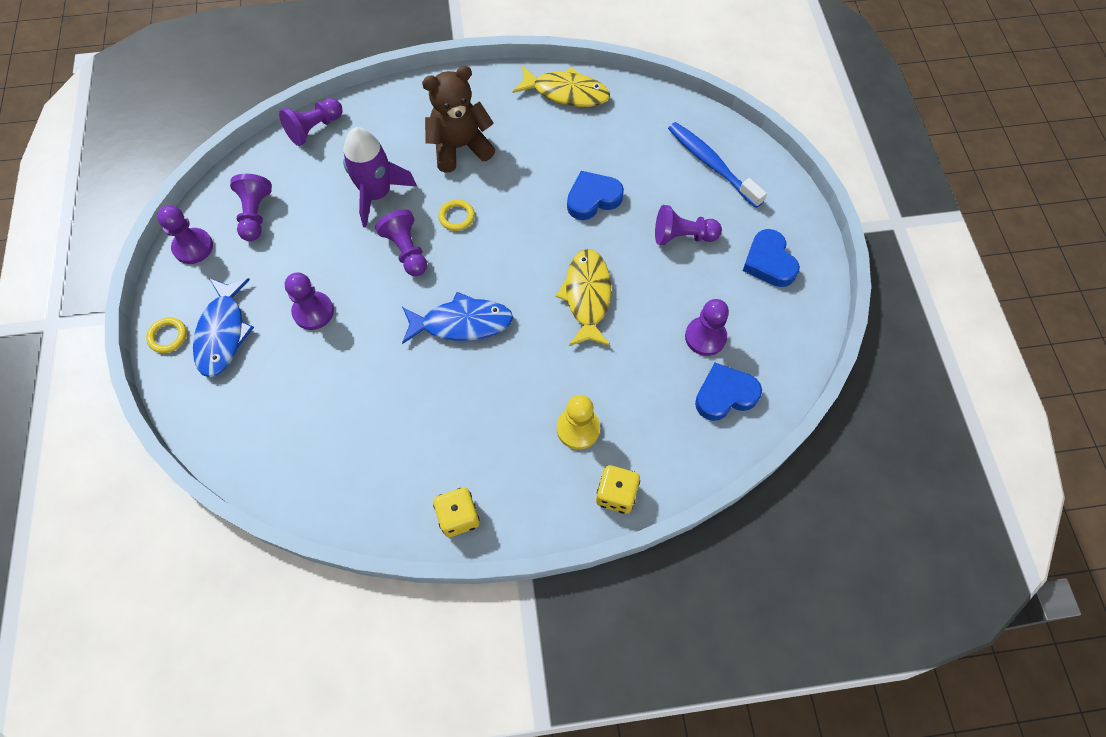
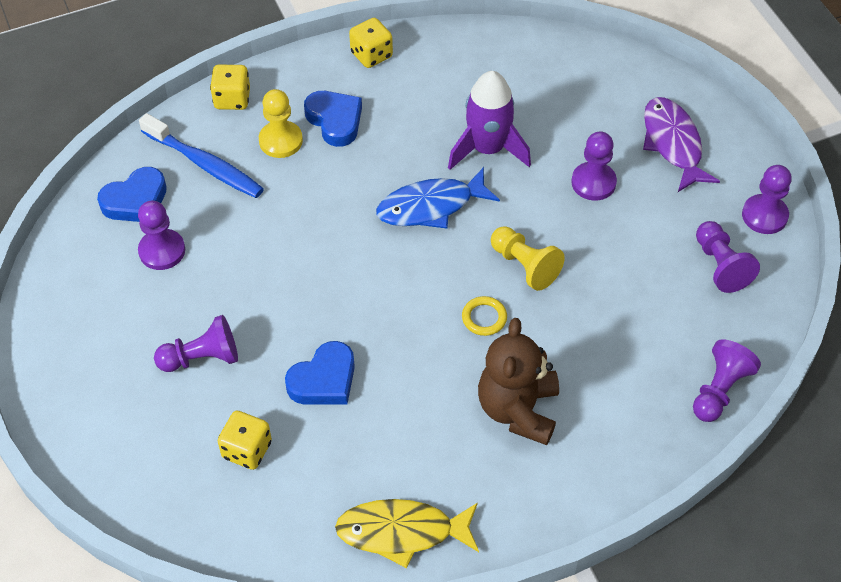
camera: 165 degrees right, 10 degrees down
(168, 336) = (725, 129): yellow ring -> none
(223, 333) = (673, 144): blue fish -> purple fish
(377, 194) = (592, 322): purple rocket -> purple rocket (487, 149)
(407, 251) = (525, 266): purple pawn -> yellow pawn
(460, 147) = (518, 410): brown teddy bear -> brown teddy bear turned 135 degrees clockwise
(587, 296) = (302, 263): yellow fish -> none
(659, 163) = (247, 450): none -> yellow dice
(711, 164) = (176, 466): blue toothbrush -> blue toothbrush (205, 164)
(769, 262) = (92, 350): blue heart -> blue heart (335, 120)

